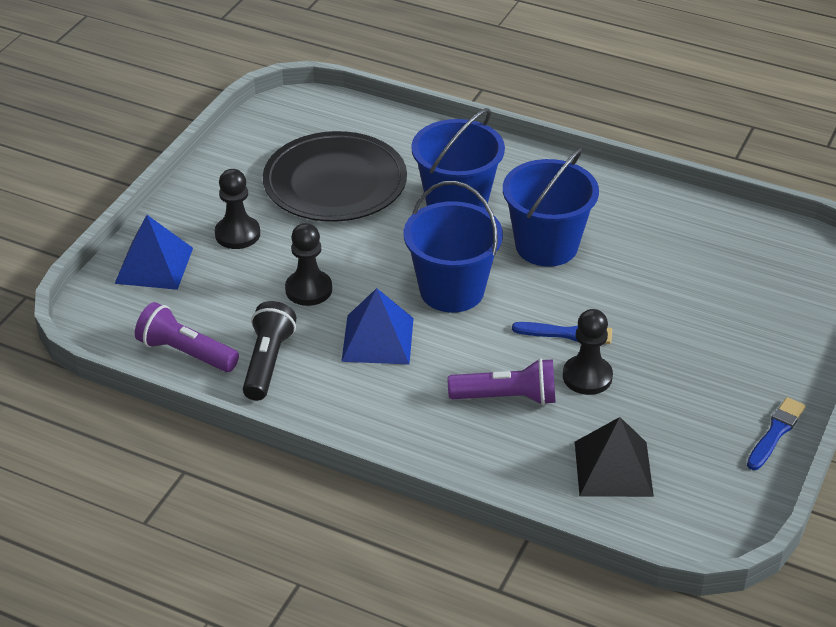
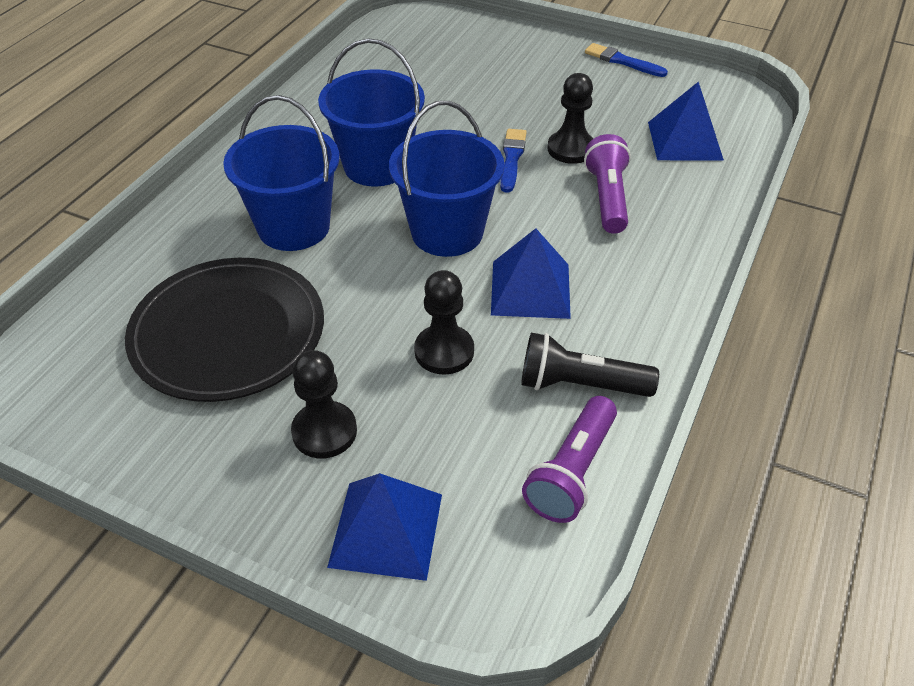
camera: 90 degrees left, 5 degrees up
(613, 468) = (685, 140): black pyramid -> blue pyramid

